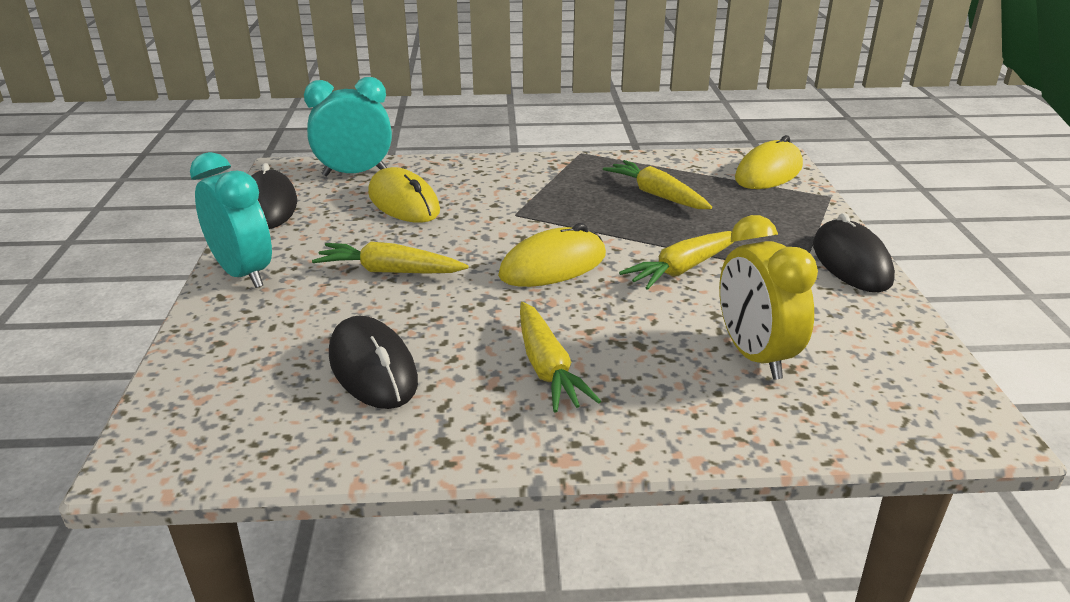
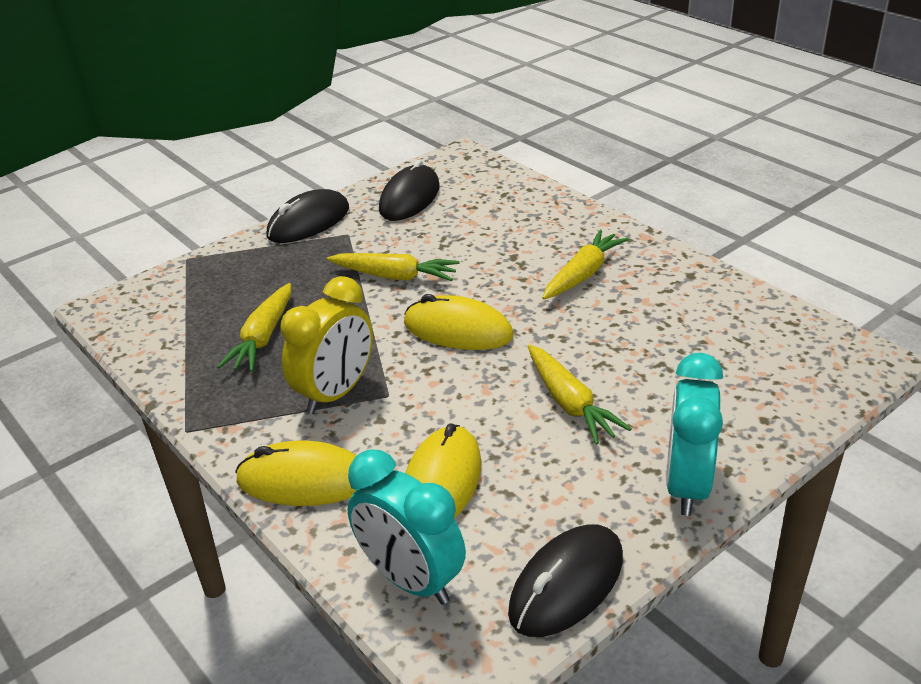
camera: 125 degrees left, 5 degrees up
(372, 368) = (680, 333): black mouse -> black mouse (410, 198)
(754, 355) = (475, 219): yellow clock -> yellow clock (335, 393)
(768, 172) = (151, 300): yellow mouse -> yellow mouse (304, 480)

